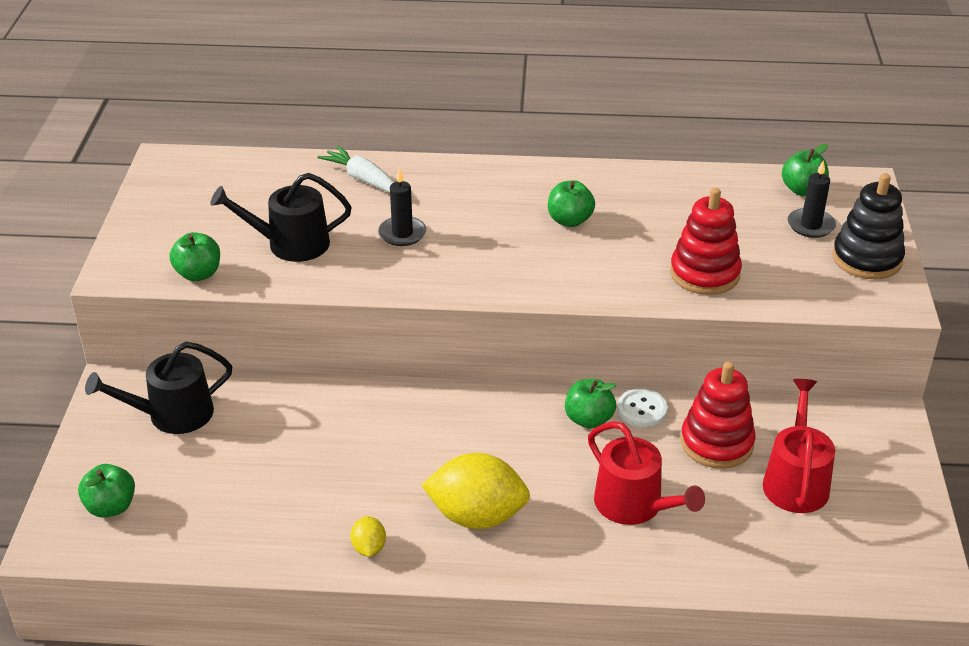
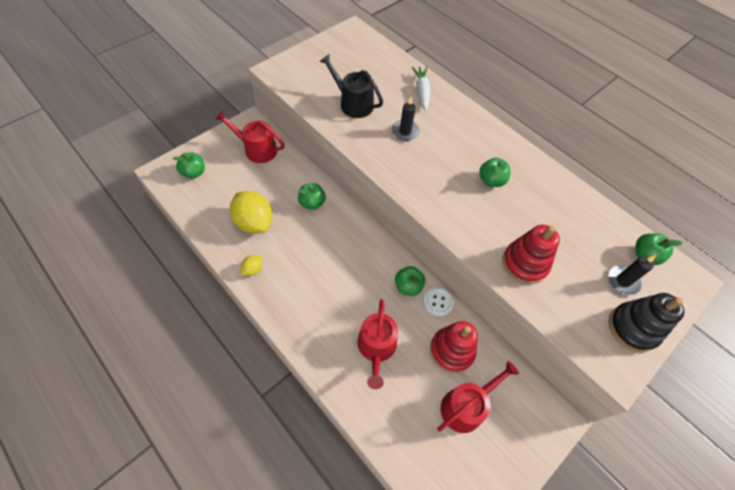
camera: 40 degrees right, 20 degrees up
(172, 414) = (257, 149): black watering can -> red watering can
(198, 274) = (301, 92): green apple -> green apple (312, 203)
(477, 516) = (308, 292): yellow lemon -> yellow lemon (254, 222)

